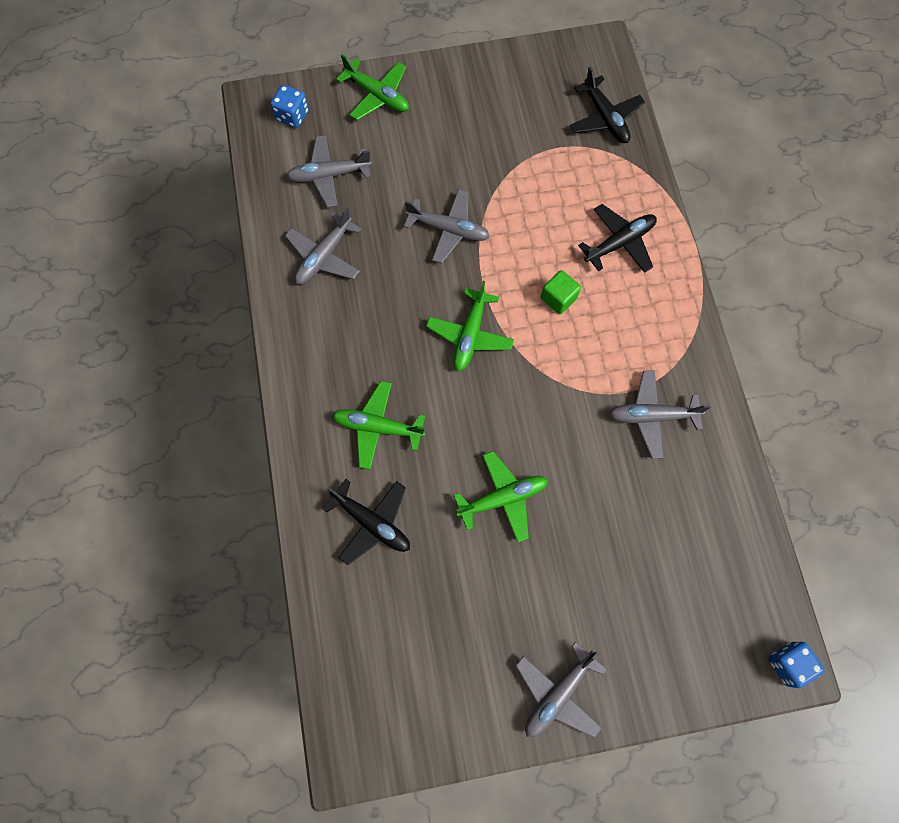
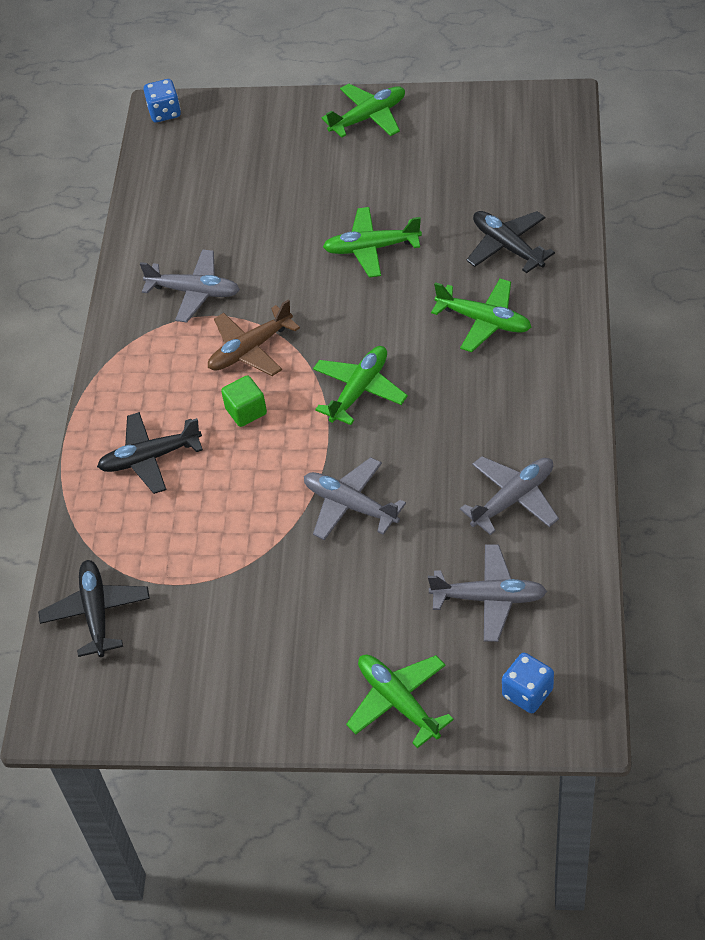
camera: 160 degrees left, 20 degrees down
(557, 693) = (368, 117): grey plane -> green plane
(577, 360) = (250, 349): none -> brown plane

